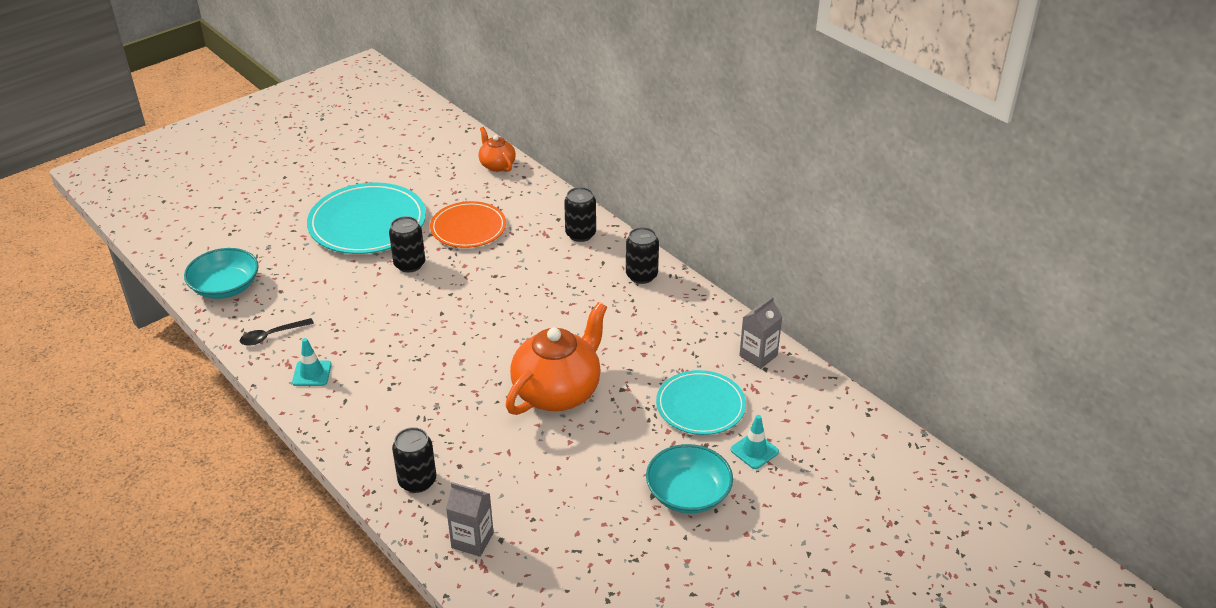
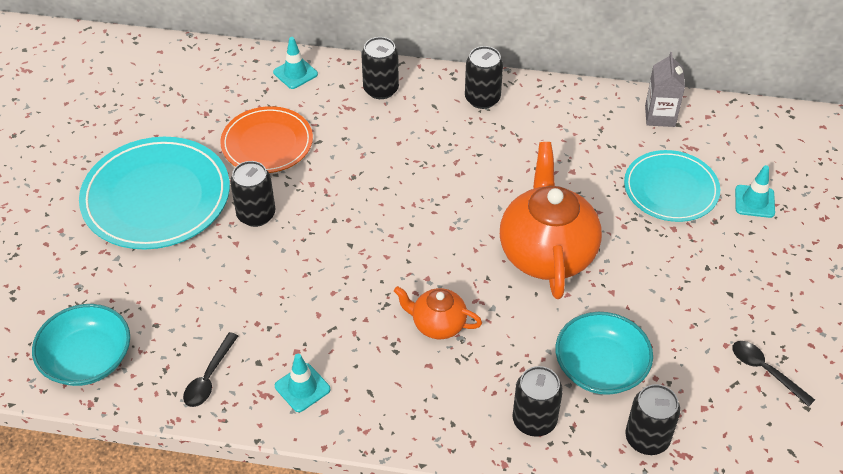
camera: 40 degrees left, 10 degrees up
(472, 540) = (647, 438): grey carton -> black can
(497, 165) = (214, 62): orange teapot -> orange teapot (437, 324)
(538, 196) = (295, 73): none -> turquoise traffic cone
(609, 558) = (765, 371): none -> black spoon
(688, 493) = (753, 272): turquoise bowl -> turquoise bowl (600, 367)

